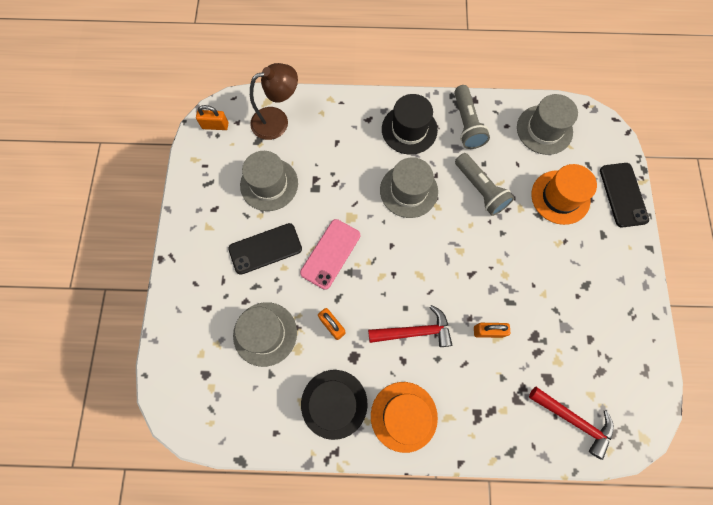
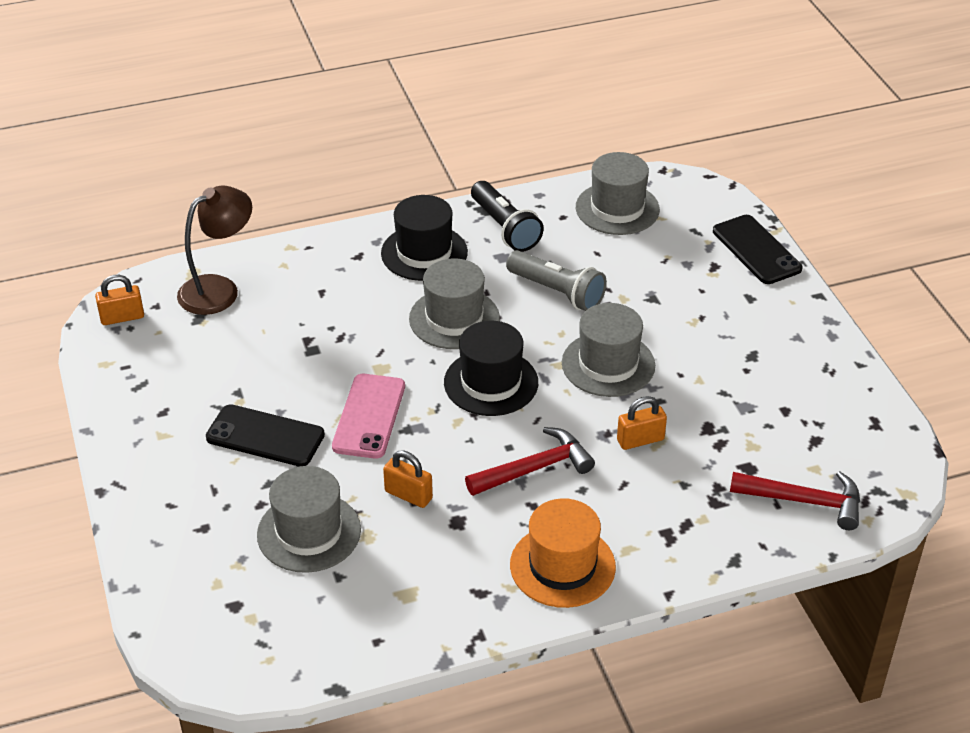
camera: 20 degrees left, 30 degrees down
(265, 248) = (265, 436): black phone -> black phone turned 60 degrees clockwise
(269, 184) = (238, 363): grey hat -> grey hat (608, 364)
(334, 404) = (452, 582): black hat -> black hat (491, 382)
(466, 124) = (505, 228): grey flashlight -> black flashlight
(560, 197) = (673, 273): orange hat -> none

